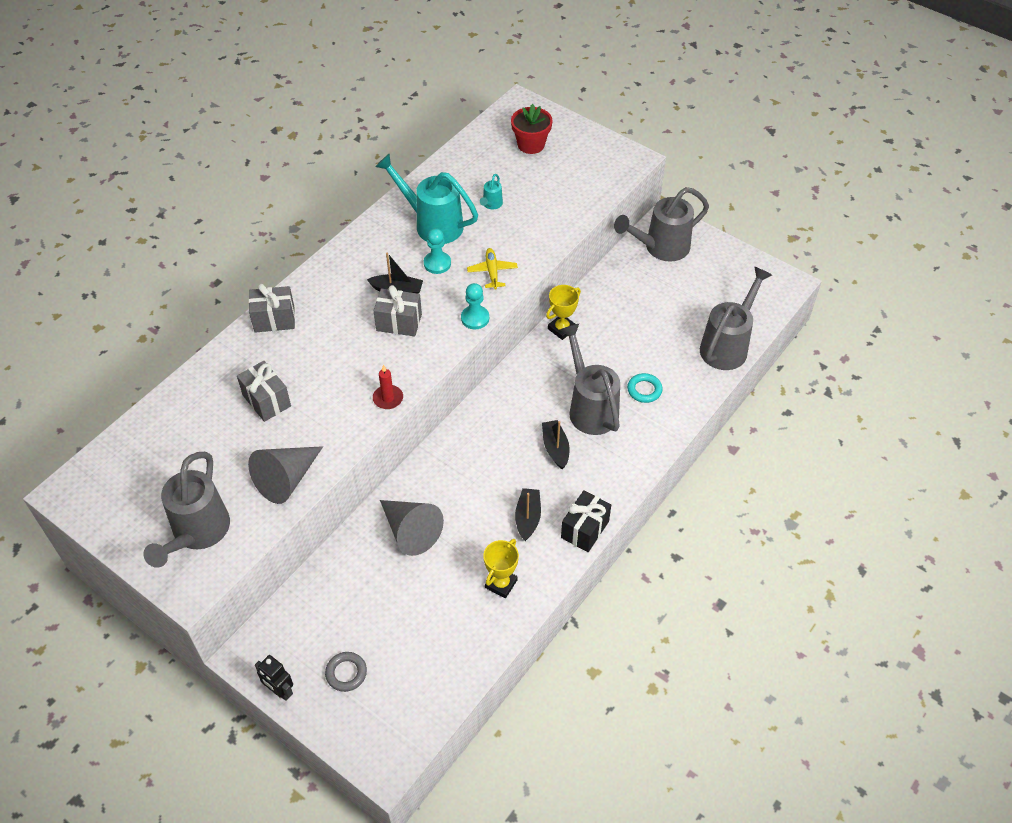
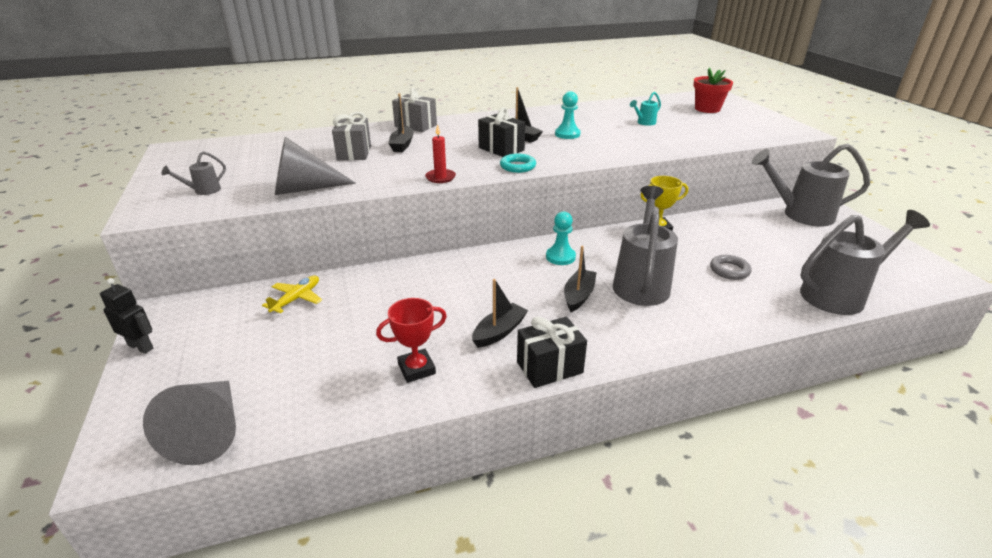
camera: 35 degrees right, 20 degrees down
(197, 532) = (203, 191): grey watering can -> grey watering can, size x0.43
(280, 691) = (141, 347): black robot -> black robot turned 135 degrees clockwise
(298, 363) = (402, 145): none -> black boat
(346, 673) = (202, 363): grey ring -> grey ring (729, 270)
(399, 322) = (501, 149): grey gift -> black gift
(410, 531) = (385, 294): grey cone -> grey cone (209, 431)
(433, 224) = (586, 120): turquoise watering can -> none
(475, 318) = (566, 163): turquoise pawn -> turquoise pawn (560, 257)
(492, 272) = (609, 148): yellow plane -> yellow plane (296, 299)
(501, 584) = (416, 369): yellow trophy -> red trophy
(644, 390) = (712, 292): turquoise ring -> turquoise ring (517, 166)

